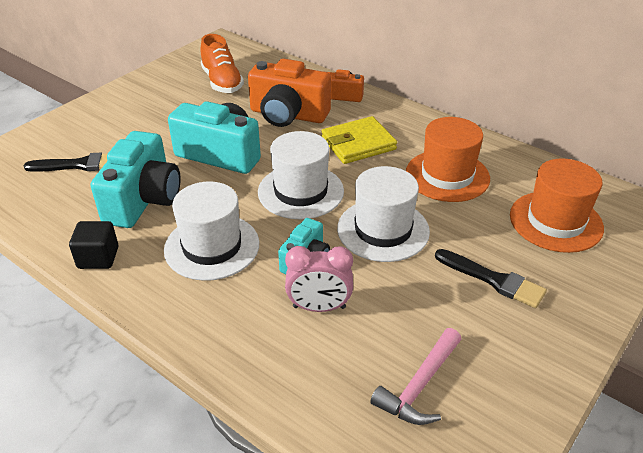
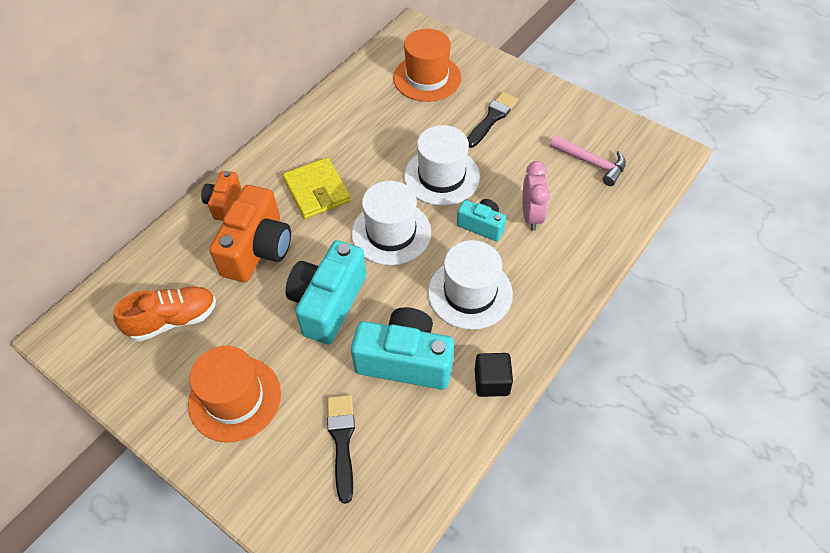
camera: 90 degrees left, 15 degrees up
(447, 175) = (369, 132): orange hat -> orange hat (235, 398)

